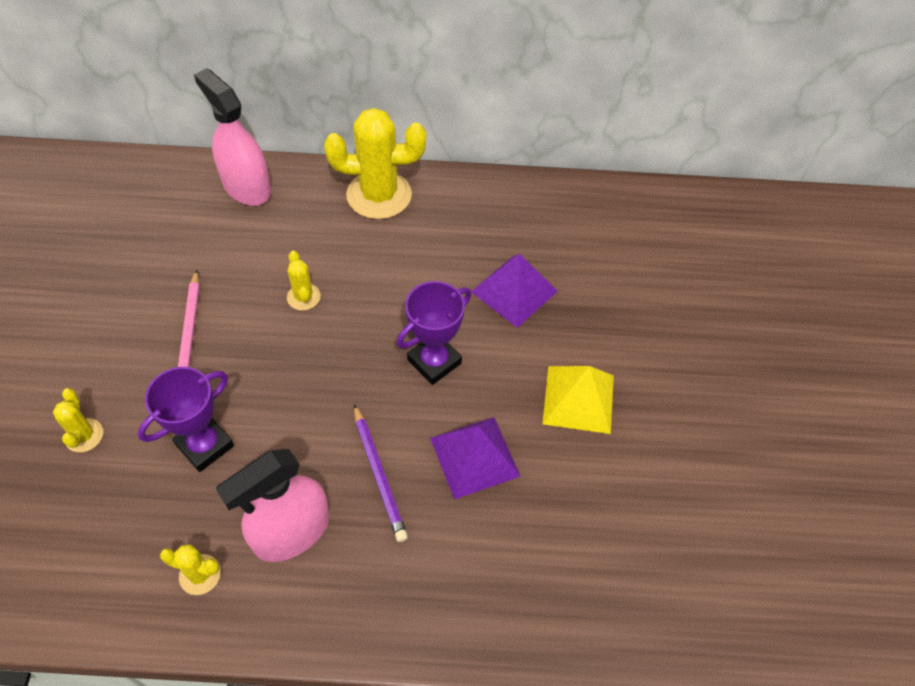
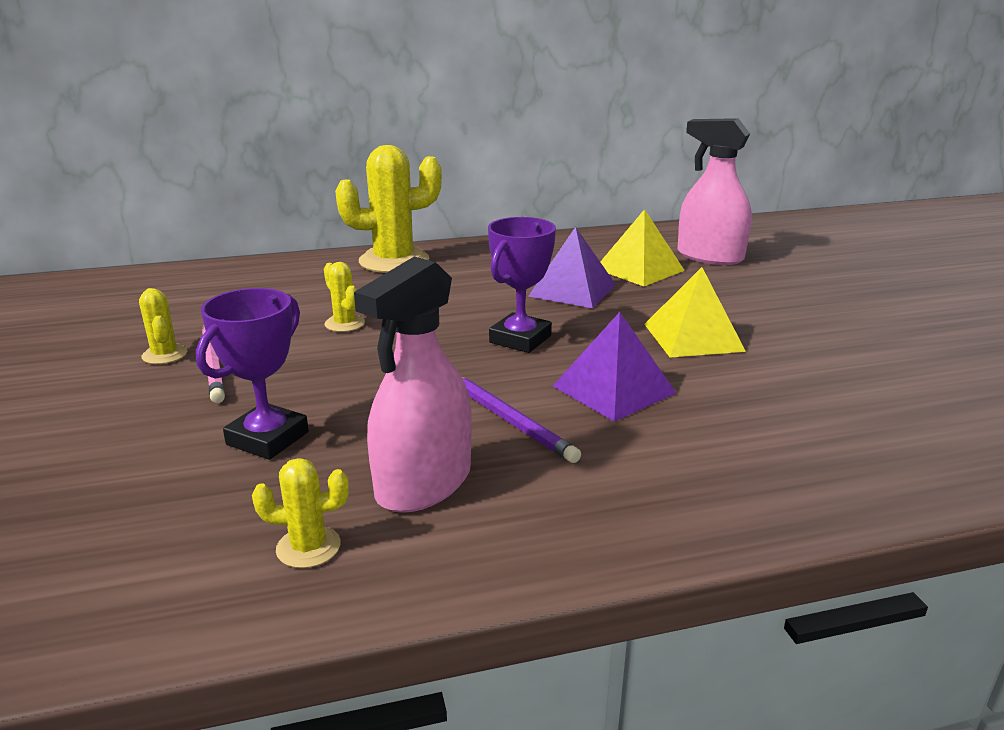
camera: 15 degrees left, 30 degrees down
(84, 435) = (86, 460): yellow cactus -> yellow cactus (164, 355)
(246, 187) = (245, 274): pink spray bottle -> pink spray bottle (709, 257)
(593, 269) = (639, 269): none -> yellow pyramid

